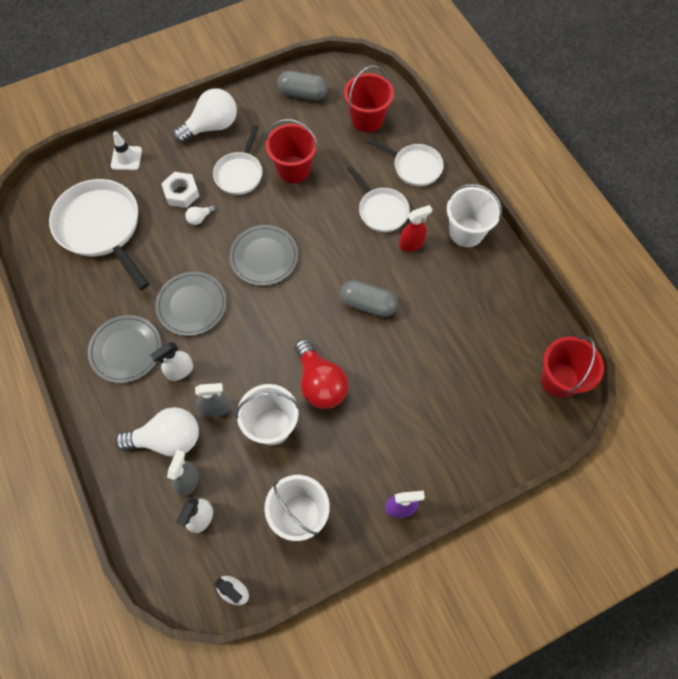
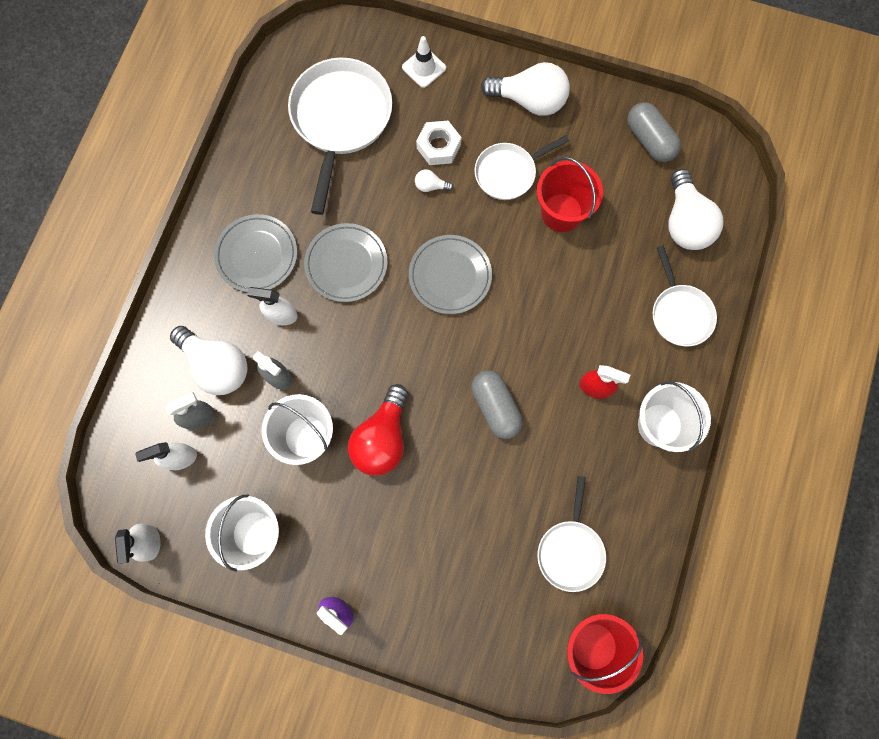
camera: 45 degrees right, 10 degrees up
(367, 119) = (685, 222): red bucket -> white light bulb
(381, 210) = (601, 328): white pan -> white pan (570, 550)

